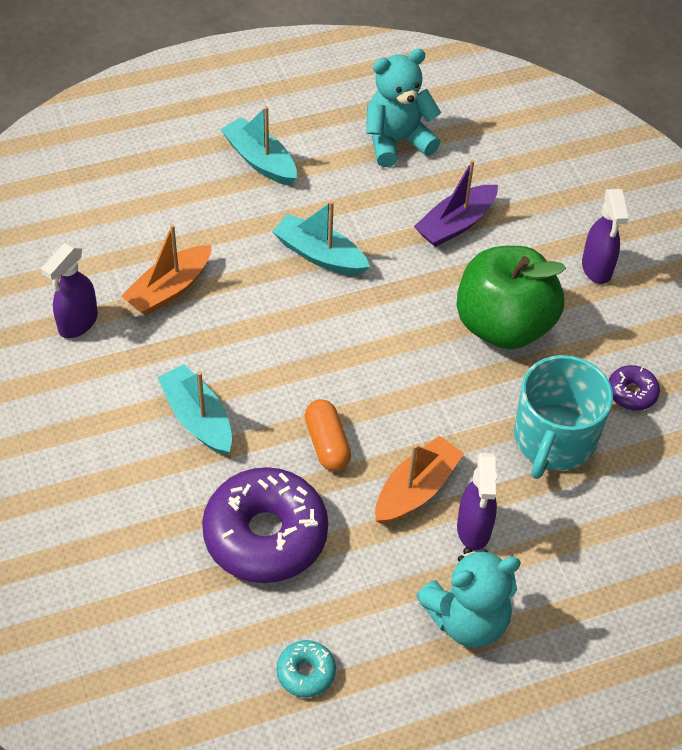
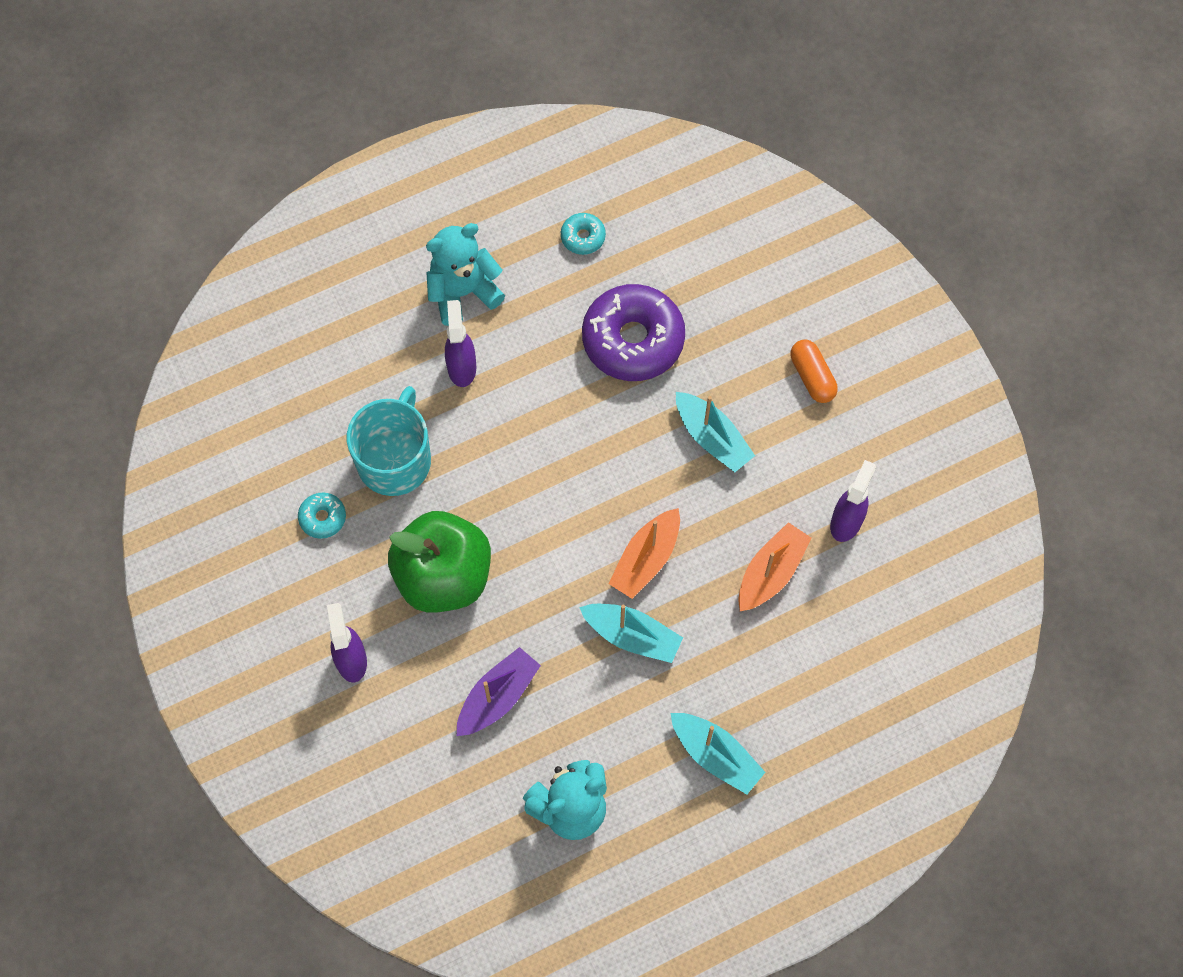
camera: 175 degrees right, 15 degrees up
(327, 444) = (594, 429): orange capsule -> orange capsule (812, 377)
(416, 489) = (512, 396): orange boat -> orange boat (646, 559)
(631, 393) = (322, 518): purple donut -> turquoise donut

